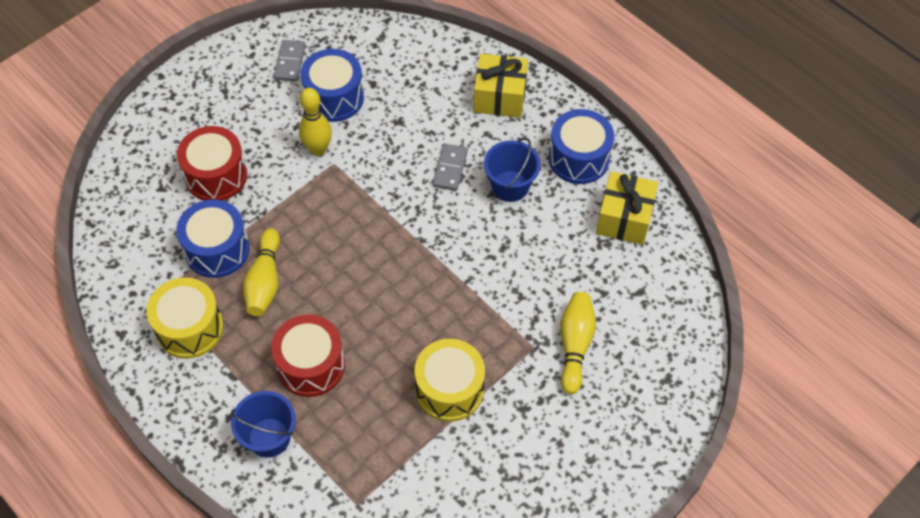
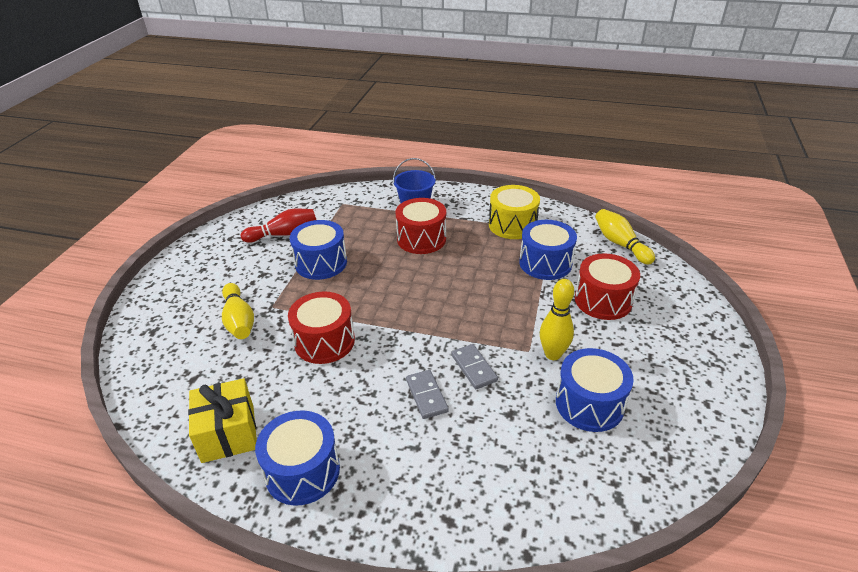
camera: 150 degrees right, 20 degrees down
(265, 281) = (494, 262): yellow bowling pin -> yellow bowling pin (620, 244)
(290, 62) = (667, 415): grey domino -> grey domino (474, 368)
(449, 389) = (321, 263): yellow drum -> blue drum
(467, 476) = (283, 234): none -> red bowling pin
(499, 97) = (431, 497): yellow gift -> none
(503, 270) = (324, 341): none -> red drum
(510, 186) = (359, 408): blue bucket -> none

